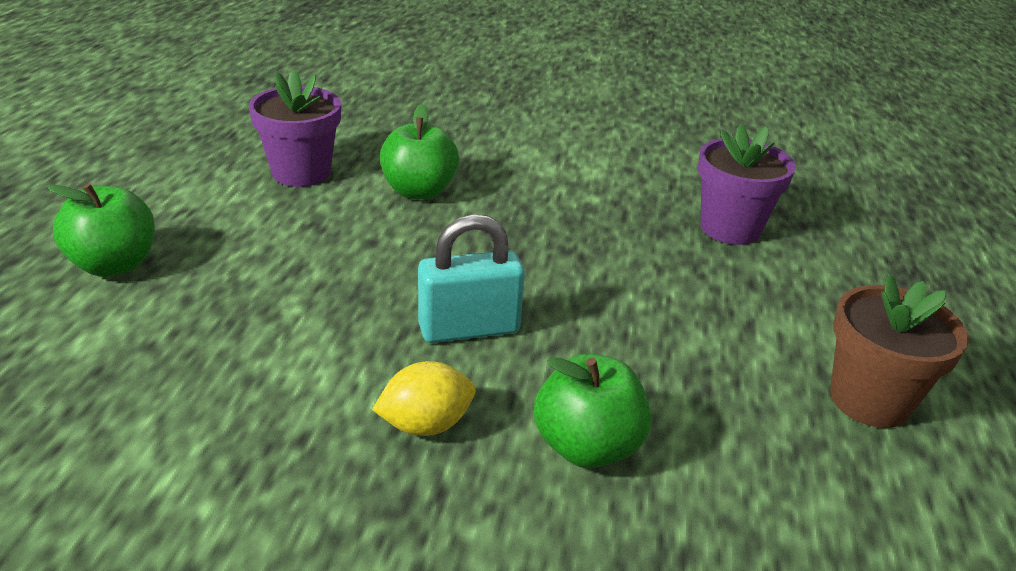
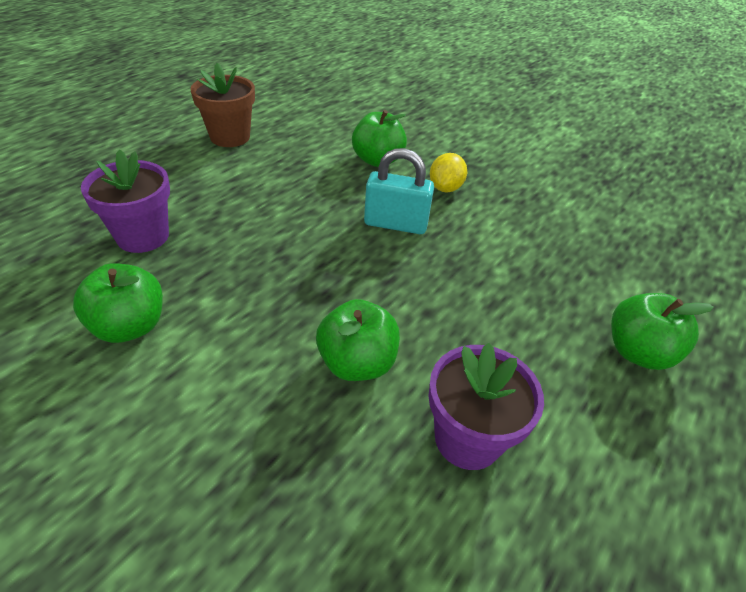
camera: 155 degrees left, 10 degrees up
(425, 424) = (445, 188): yellow lemon -> yellow lemon turned 75 degrees counterclockwise
(628, 170) = (130, 326): none -> green apple

